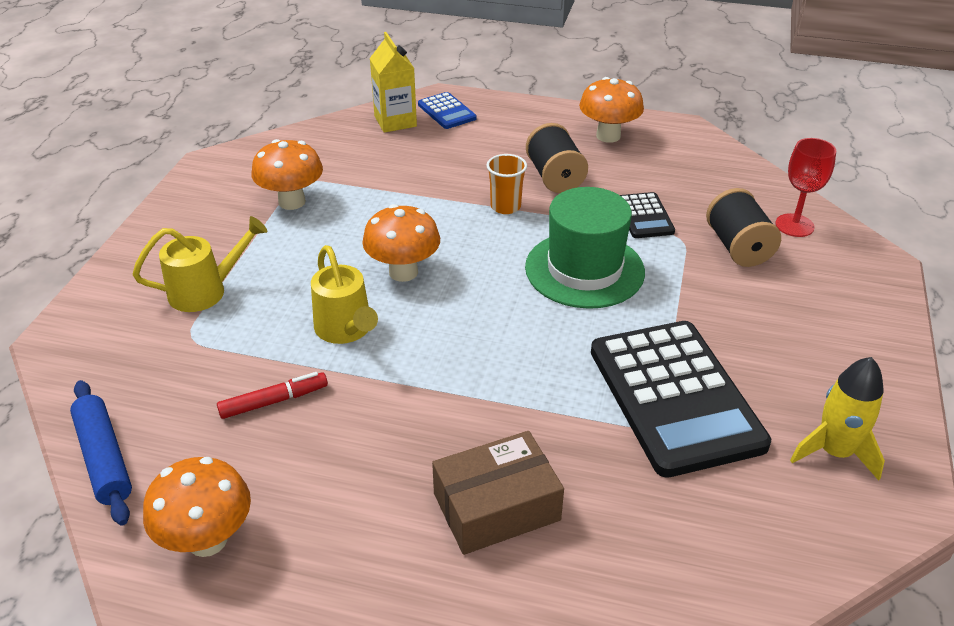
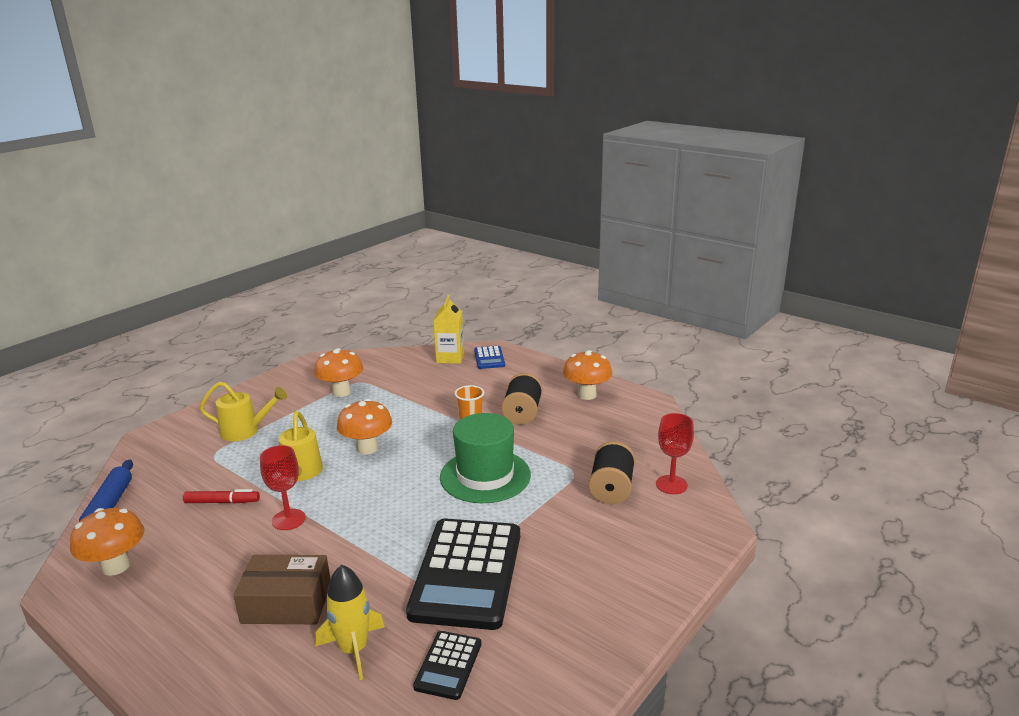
camera: 25 degrees right, 15 degrees down
(391, 397) = (288, 519): none -> red goblet
(644, 216) = (561, 452): black calculator -> black calculator (448, 665)
(834, 452) = (547, 645): yellow rocket -> yellow rocket (353, 649)

